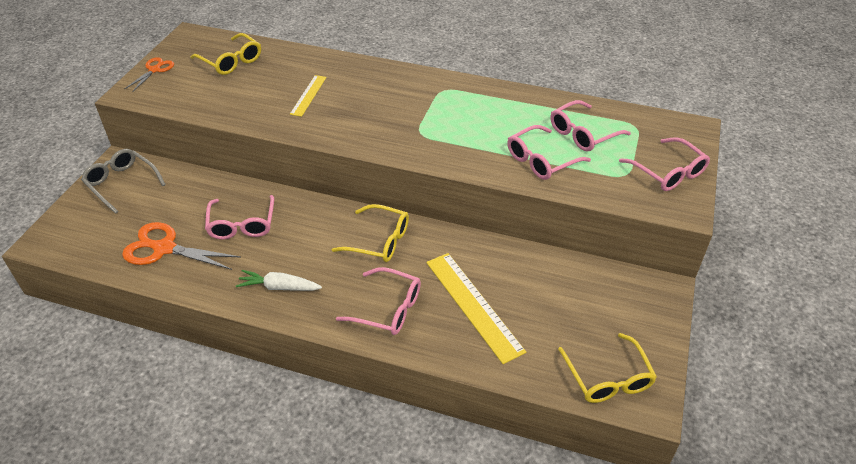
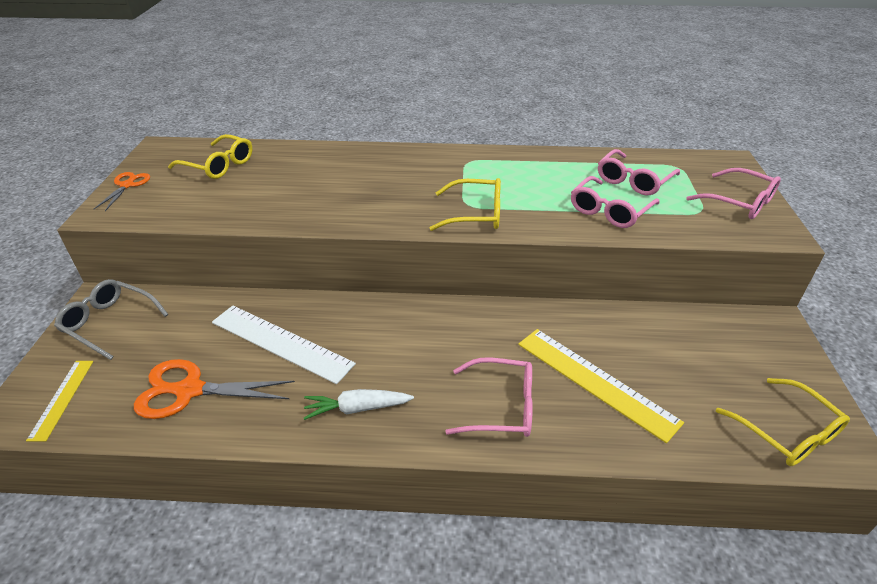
camera: 15 degrees left, 5 degrees down
(242, 224) = (281, 342): pink glasses -> white ruler
(308, 95) = (323, 186): yellow ruler -> yellow ruler (62, 399)
(379, 241) = (453, 331): yellow glasses -> yellow glasses (475, 214)

